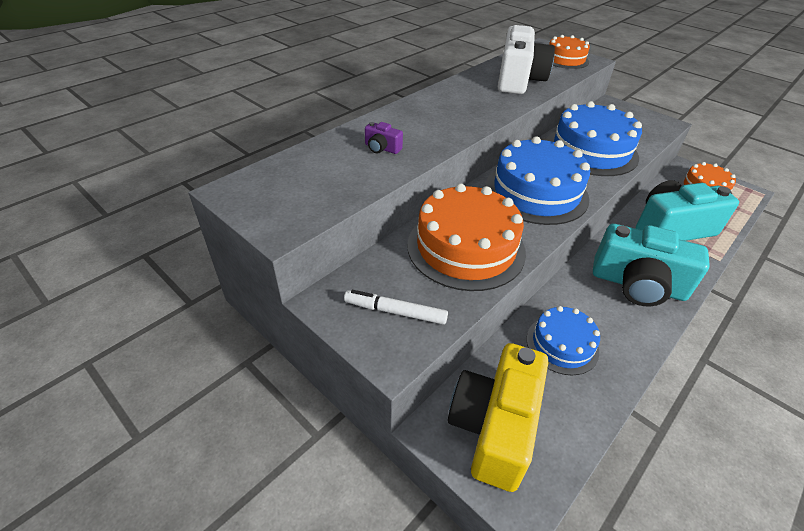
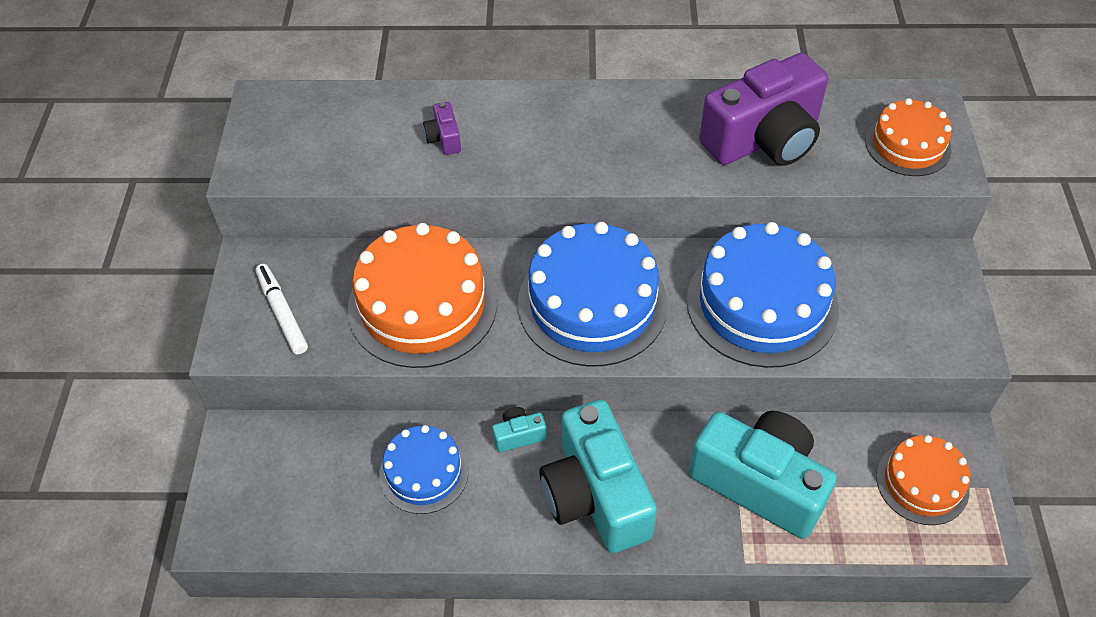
camera: 50 degrees right, 10 degrees up
(494, 426) = (273, 474): yellow camera -> none
(518, 80) = (764, 139): white camera -> purple camera
(569, 288) = (519, 435): none -> turquoise camera

